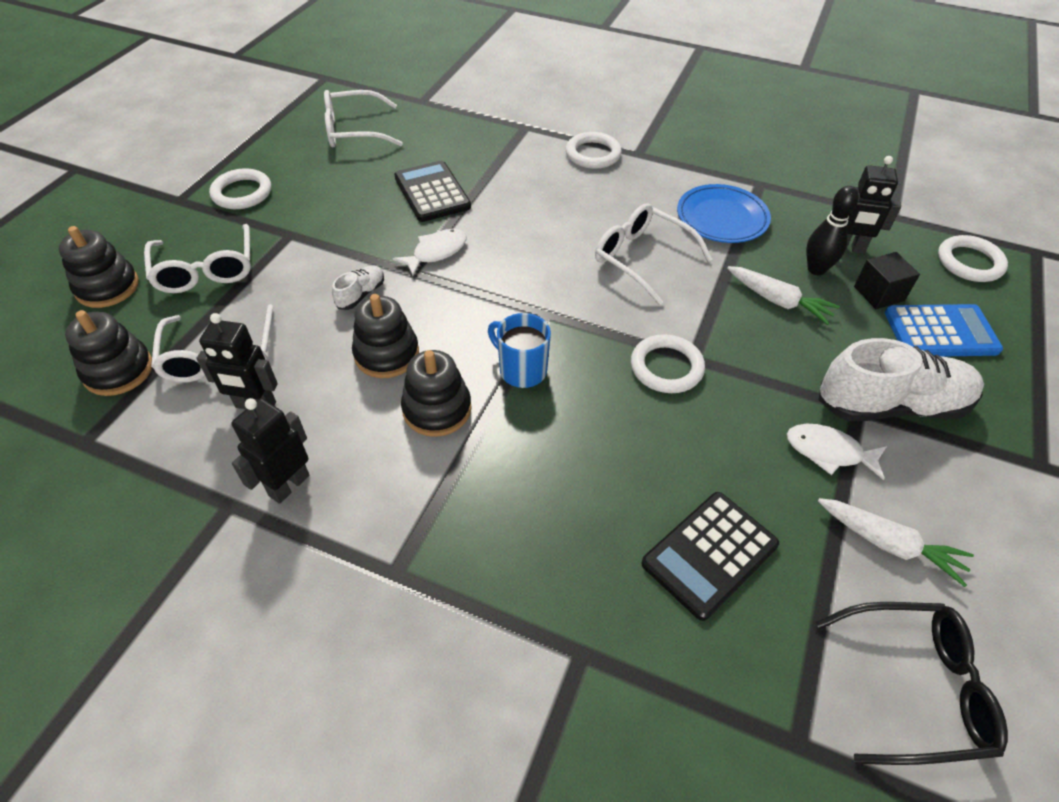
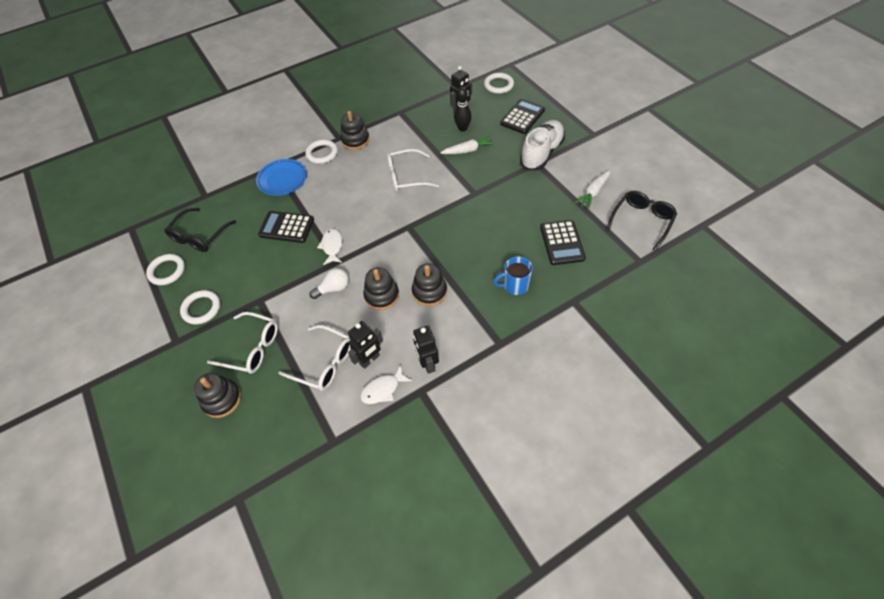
camera: 50 degrees left, 5 degrees up
(118, 370) = (295, 412): black stacking toy -> black stacking toy (355, 140)
(354, 131) = (199, 236): white glasses -> black glasses
(361, 294) = (333, 288): white shoe -> white light bulb
(521, 370) = (433, 252): blue mug -> blue mug (515, 285)
(666, 367) = (471, 204): white ring -> white ring (167, 271)
(721, 218) = (408, 137): blue plate -> blue plate (282, 179)
(829, 452) = (547, 183): white fish -> white fish (383, 389)
(878, 293) = (490, 120): black cube -> none
(889, 544) = (593, 193): white carrot -> white carrot turned 150 degrees clockwise
(940, 332) = (522, 117): blue calculator -> black calculator

